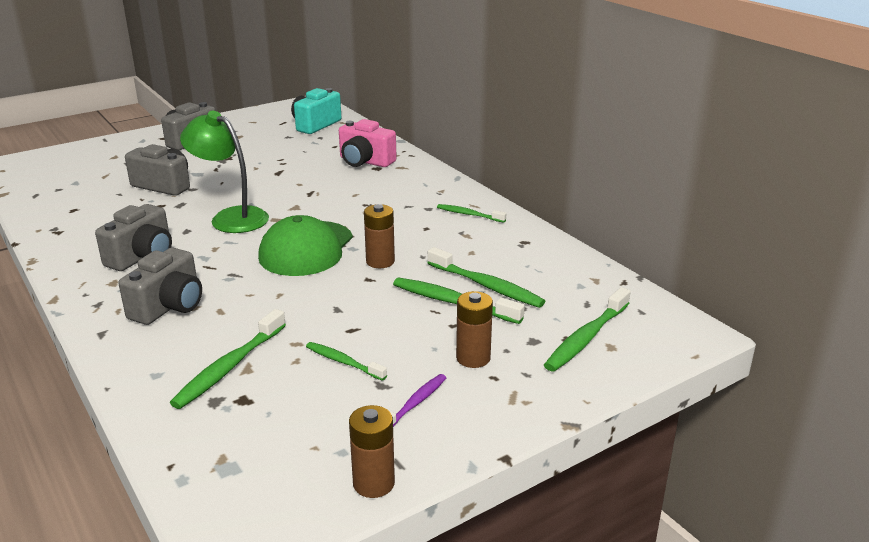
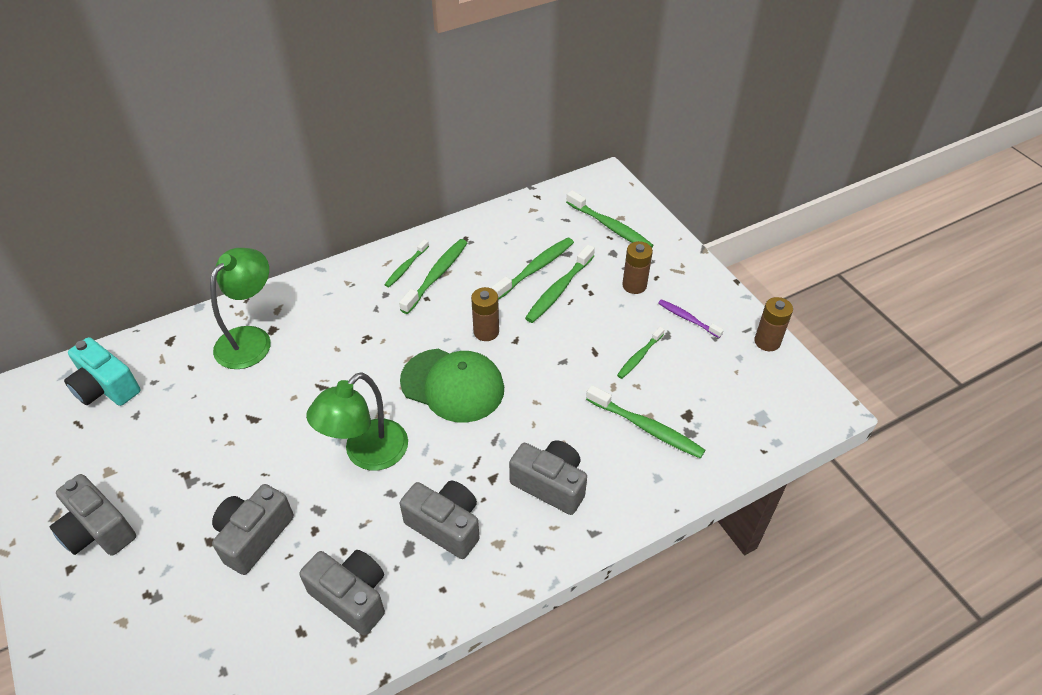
camera: 85 degrees left, 20 degrees up
(92, 224) = (351, 597): none -> grey camera
(365, 161) = (251, 339): pink camera -> green lamp
(460, 230) = (436, 276): none -> green toothbrush

